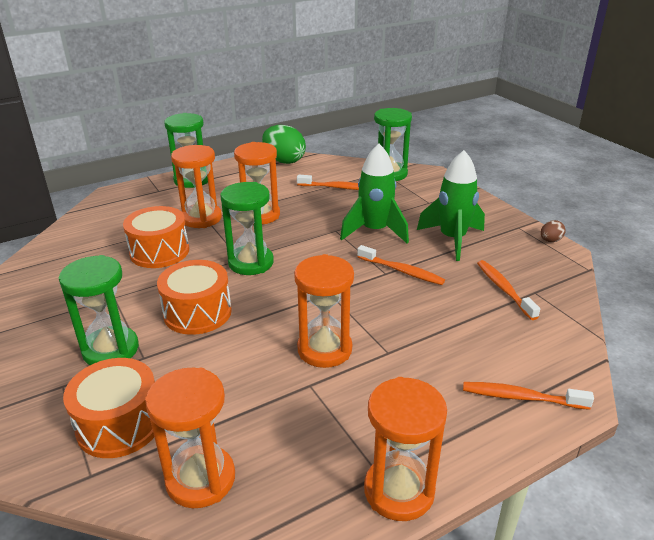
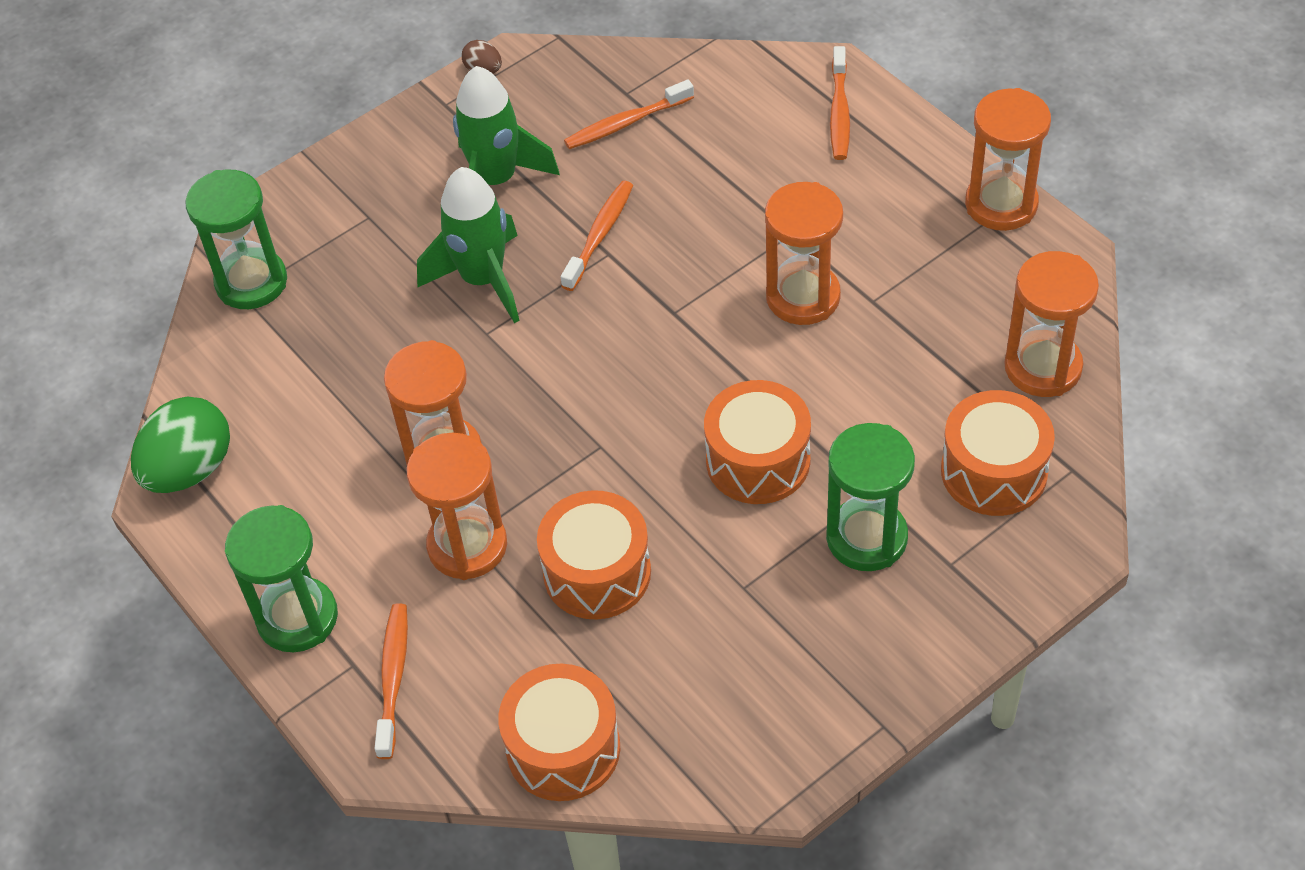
camera: 95 degrees left, 20 degrees up
(70, 235) = (563, 748): none -> orange drum
(251, 263) = (610, 428): green hourglass -> none
(336, 187) = (318, 357): orange toothbrush -> orange toothbrush (393, 677)

